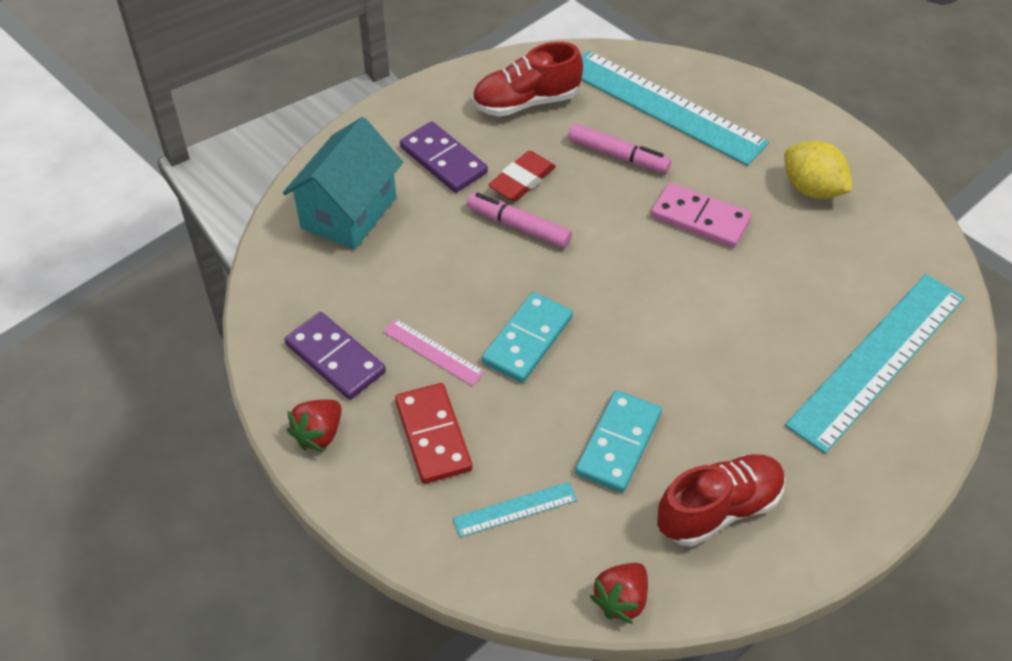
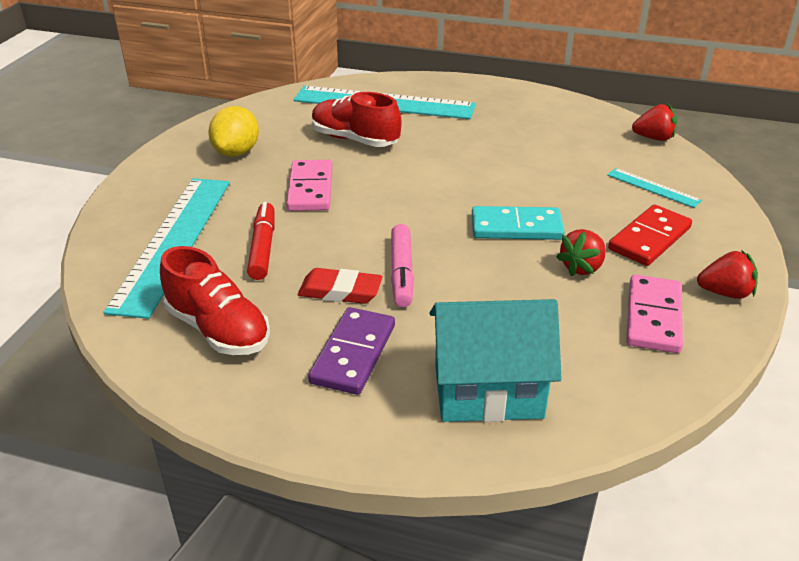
camera: 120 degrees left, 15 degrees down
(335, 358) = (653, 317): purple domino -> pink domino
(433, 352) = (582, 267): pink ruler -> red strawberry
(618, 156) = (263, 247): pink marker -> red marker
(618, 443) = (555, 166): turquoise domino -> none
(719, 509) = (555, 125): red shoe -> red shoe (355, 139)

